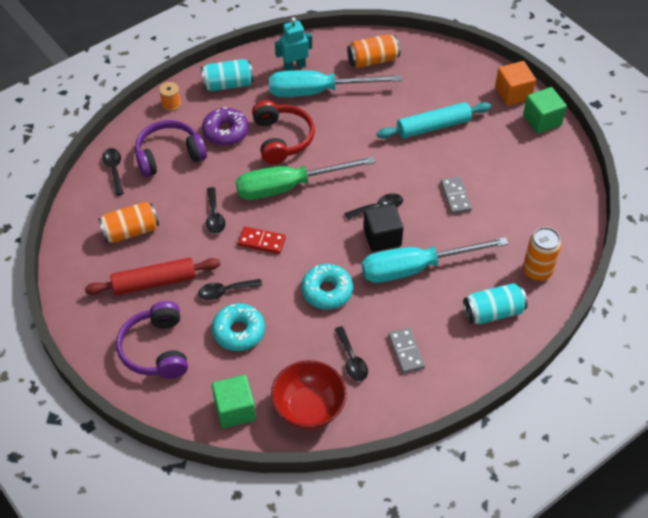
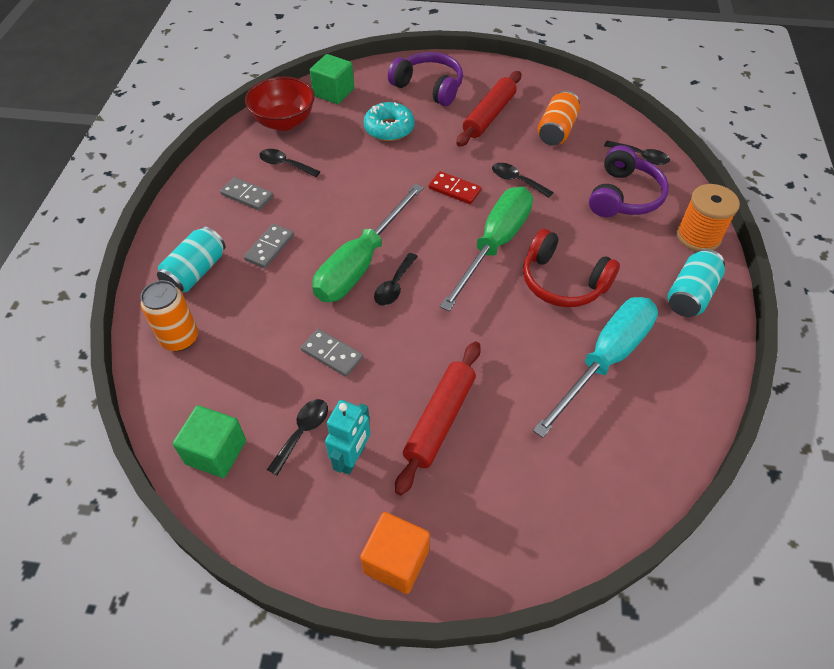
camera: 135 degrees right, 0 degrees up
(171, 104) = (698, 236): orange spool -> orange spool, size x1.77
(225, 132) = (617, 249): purple donut -> none
(225, 291) = (433, 142): black spoon -> black spoon (302, 432)
(261, 242) = (454, 189): red domino -> red domino turned 60 degrees clockwise
(294, 66) = (670, 370): turquoise robot -> turquoise robot (352, 458)
(327, 291) = (357, 192): turquoise donut -> none
(373, 60) = (610, 455): orange can -> none
(382, 237) = (361, 263): black cube -> green screwdriver
(416, 268) = (302, 259): turquoise screwdriver -> none
(429, 293) = (269, 248): none -> grey domino
(433, 127) = (439, 420): turquoise rolling pin -> red rolling pin
(542, 120) = (321, 546): green cube -> green cube (216, 452)

